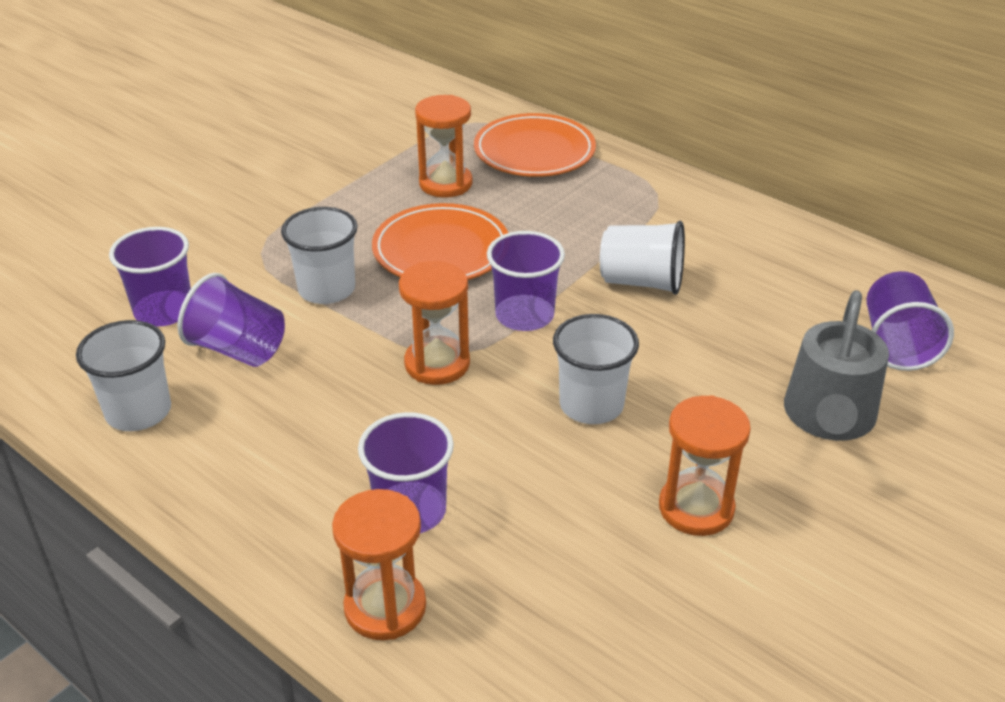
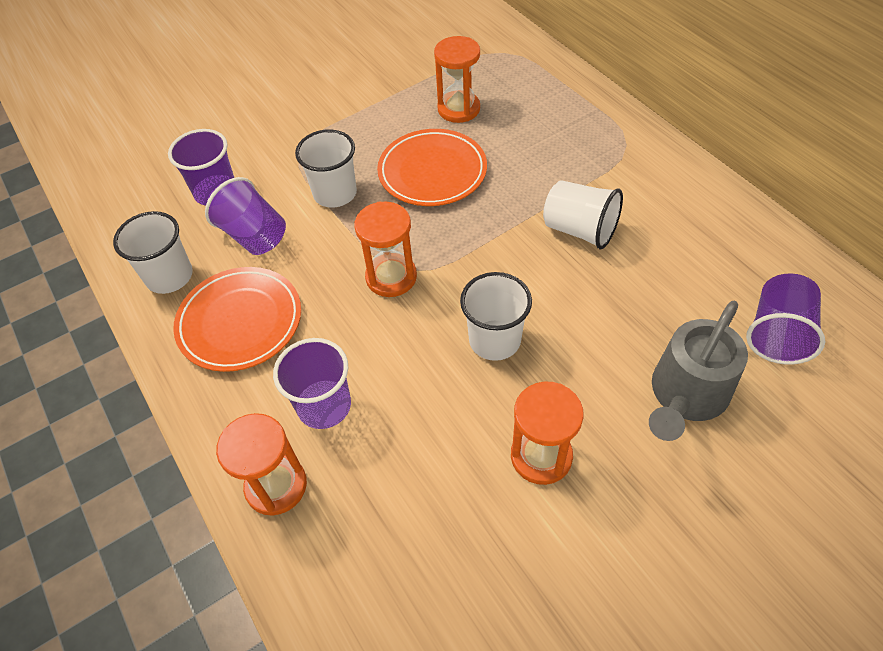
camera: 20 degrees right, 15 degrees up
(524, 315) = (474, 245): purple cup -> none
(534, 151) = (540, 88): orange plate -> orange plate (240, 322)

